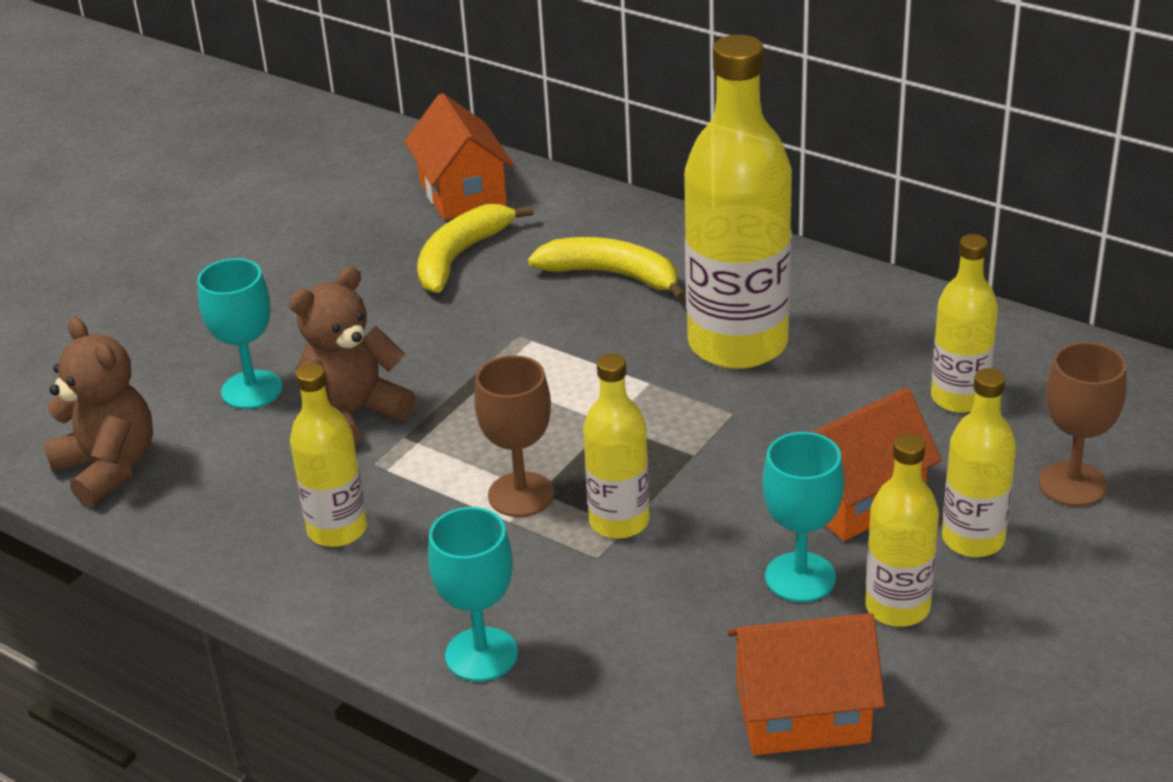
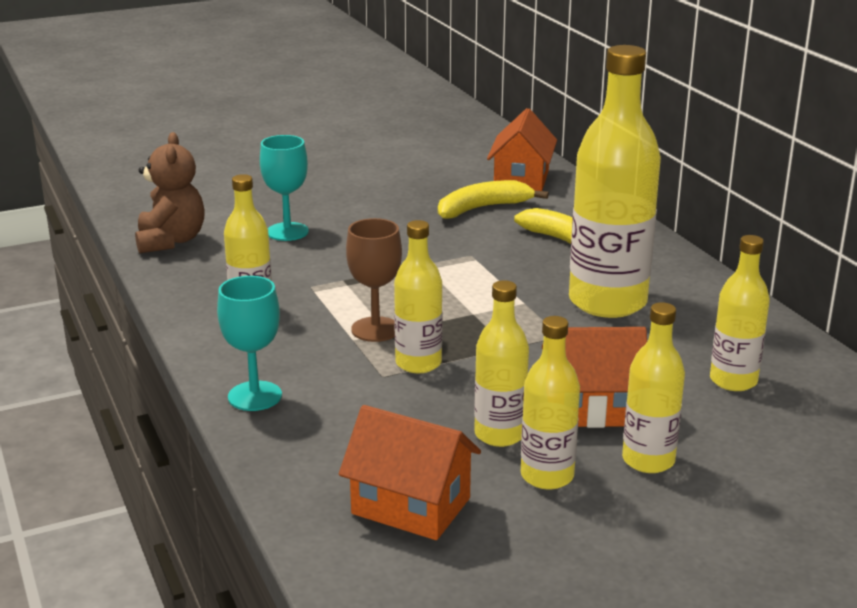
camera: 30 degrees right, 10 degrees down
(353, 415) = (327, 260): brown teddy bear -> none
(800, 577) = (499, 434): turquoise goblet -> yellow bottle
(1072, 484) = (764, 458): brown goblet -> none

